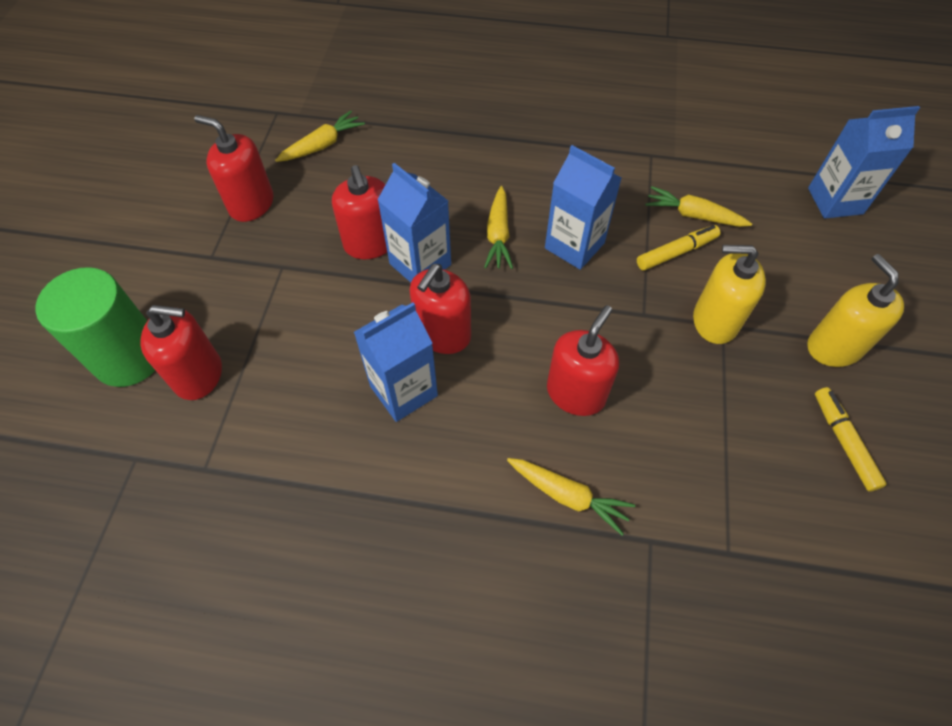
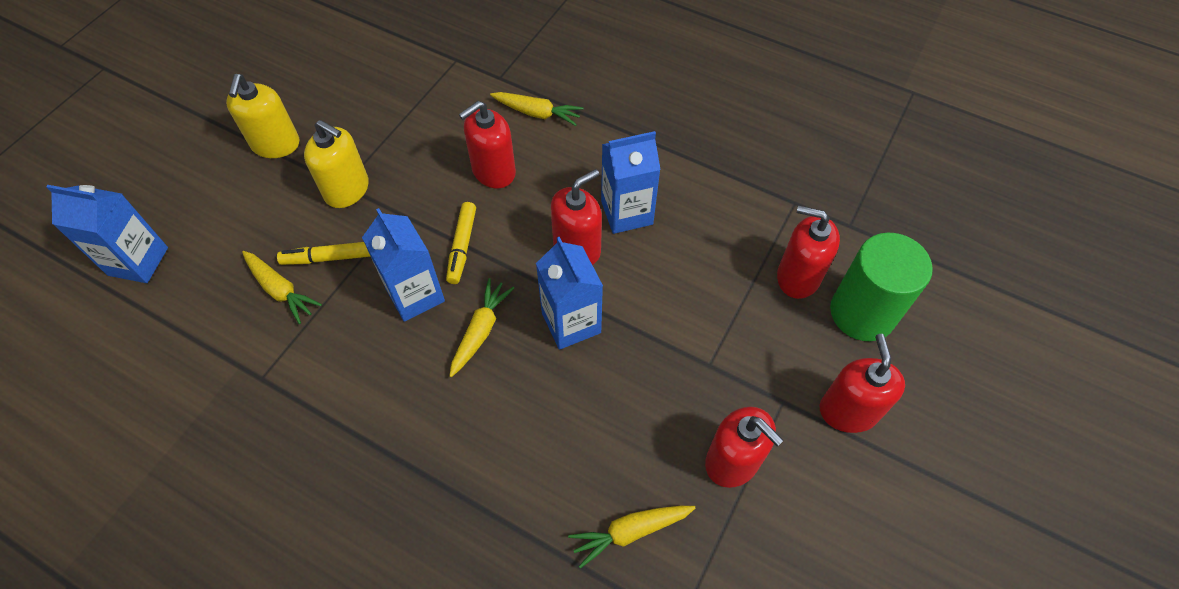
camera: 160 degrees left, 0 degrees up
(370, 243) = (613, 363): red soap dispenser -> red soap dispenser (848, 411)
(568, 496) = (537, 113): yellow carrot -> yellow carrot turned 150 degrees clockwise
(843, 441) = (331, 89): yellow marker -> yellow marker (462, 246)

